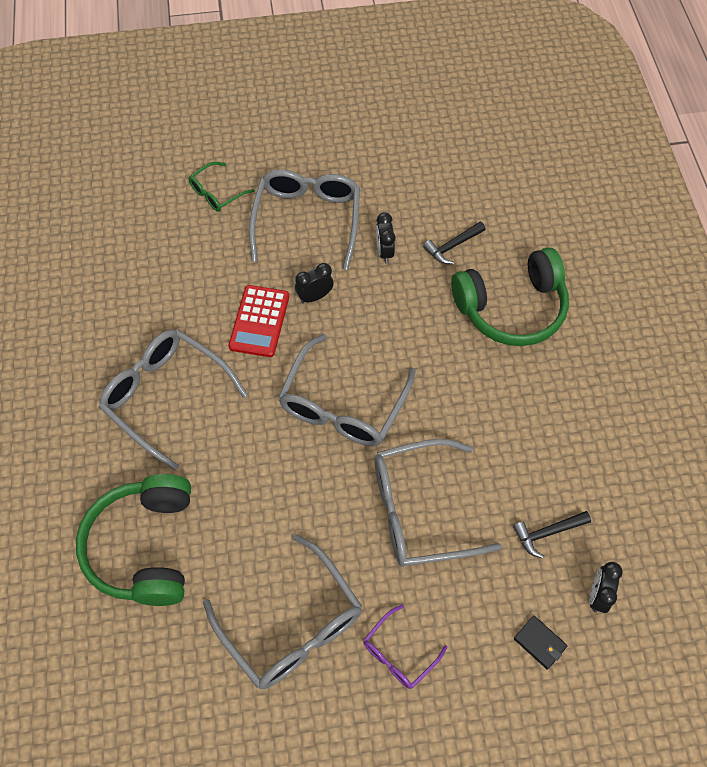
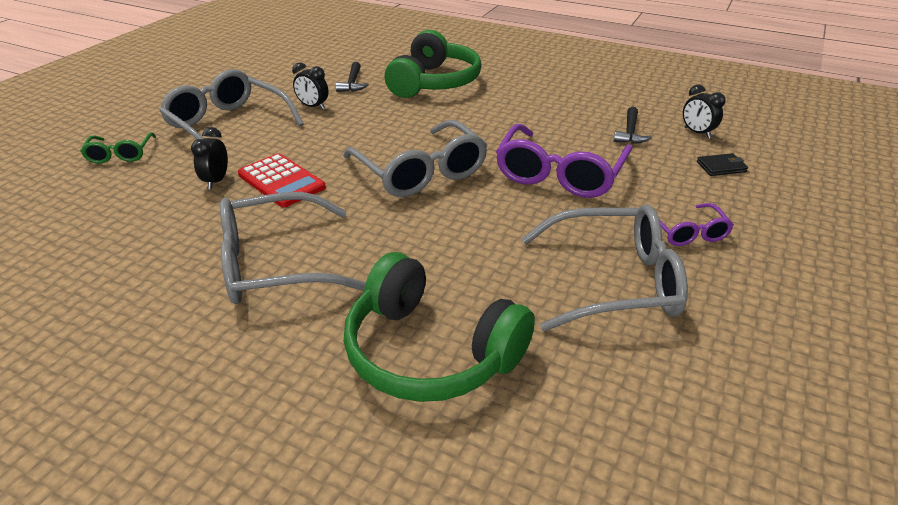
camera: 55 degrees left, 25 degrees down
(315, 296) = (302, 147): black clock -> black clock (216, 181)
(419, 510) = (559, 174): grey glasses -> purple glasses

